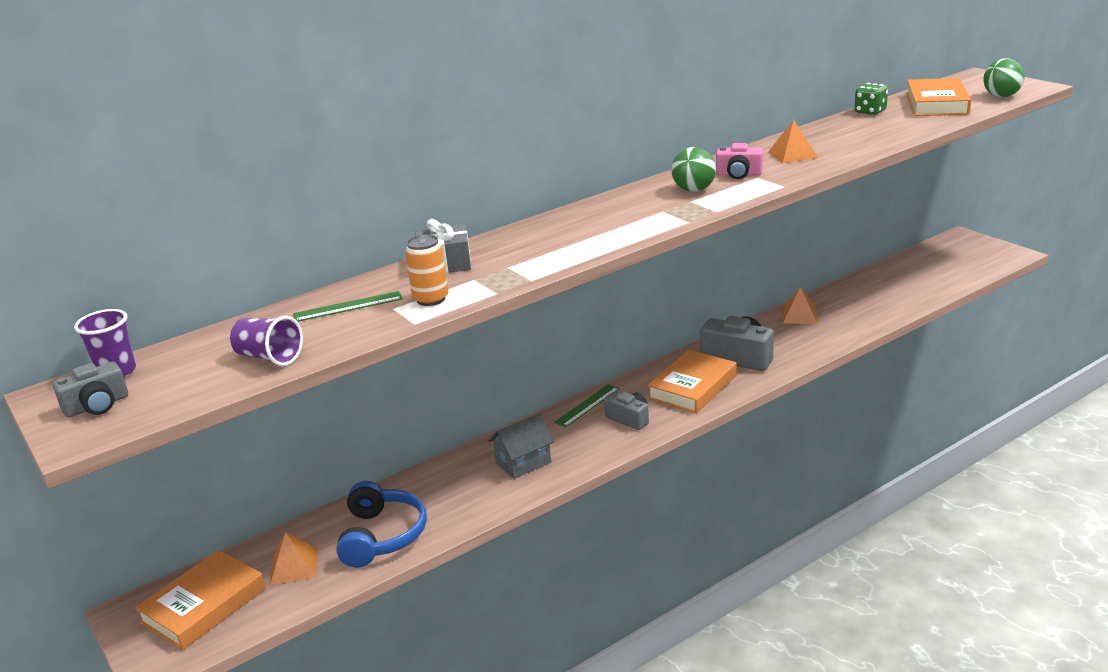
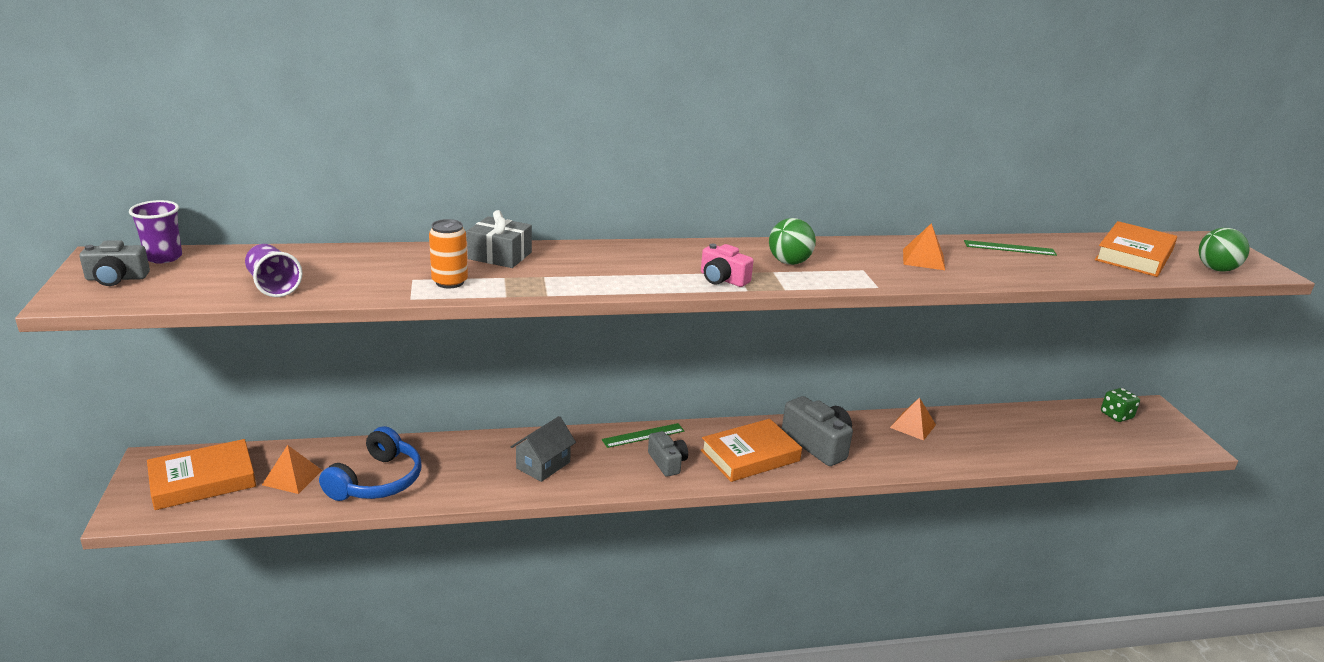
camera: 20 degrees right, 0 degrees up
(348, 307) = (382, 265): green ruler -> green ruler (1009, 248)
(523, 463) = (543, 465): grey house -> grey house turned 45 degrees counterclockwise
(739, 174) = (849, 261): pink camera -> pink camera (722, 279)
(870, 112) = (1053, 242): green dice -> green dice (1116, 415)

